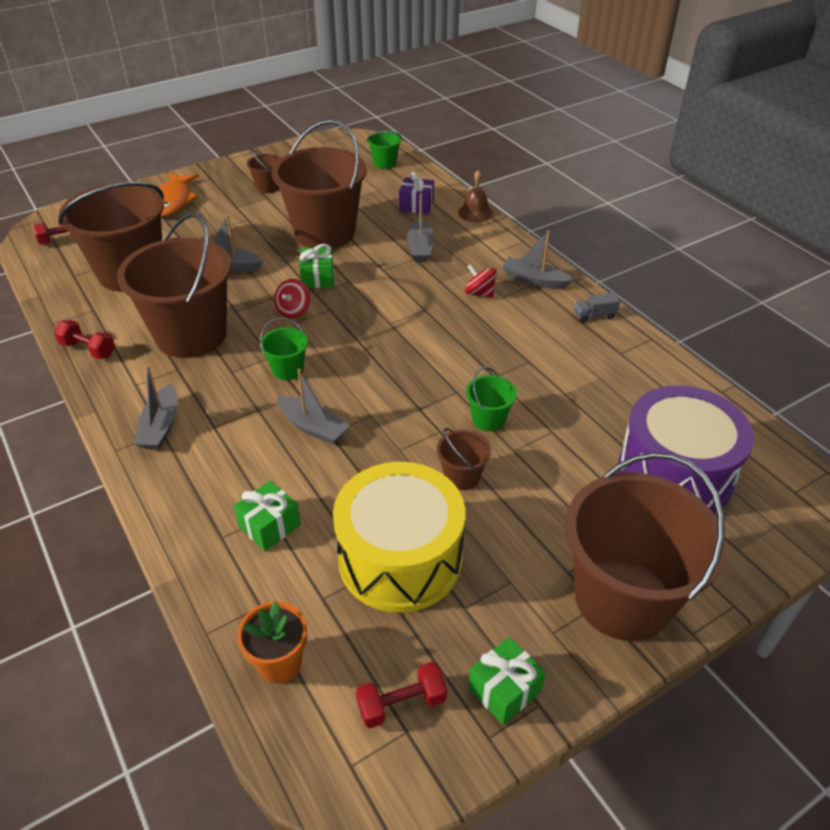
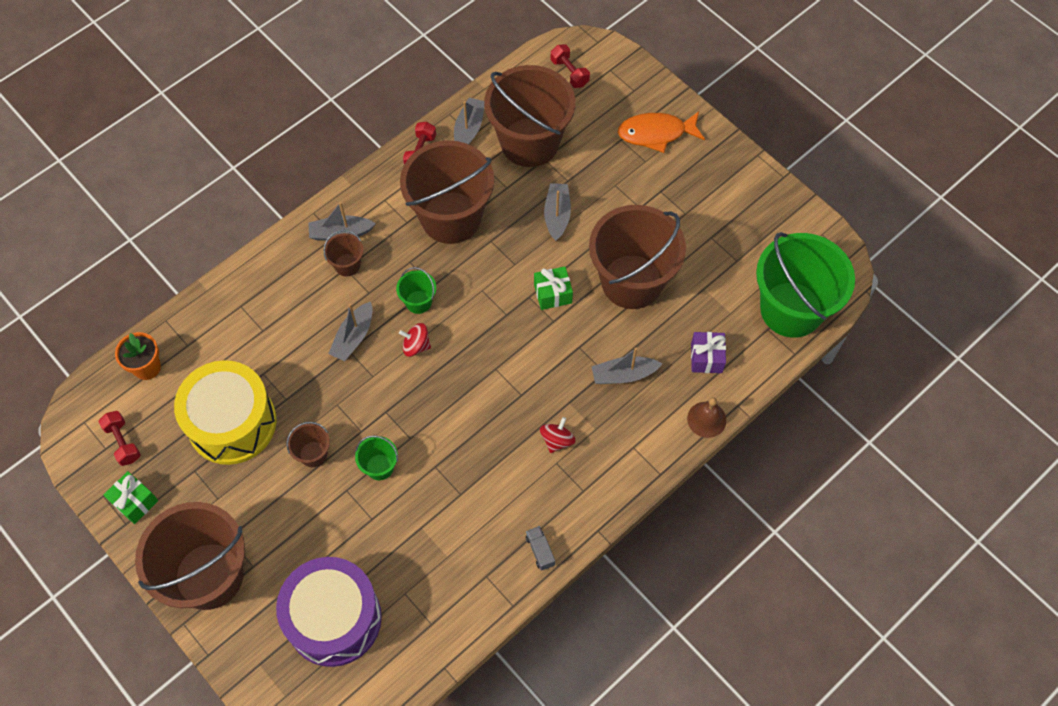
camera: 80 degrees right, 20 degrees up
(268, 187) = (706, 208): brown bucket -> brown bucket (347, 265)
(269, 526) = (252, 333): green gift -> none
(293, 311) = (499, 286): red spinning top -> red spinning top (416, 346)
(385, 163) = (791, 309): green bucket -> green bucket, size x2.37
(534, 280) = (589, 490): grey boat -> grey boat (469, 129)

